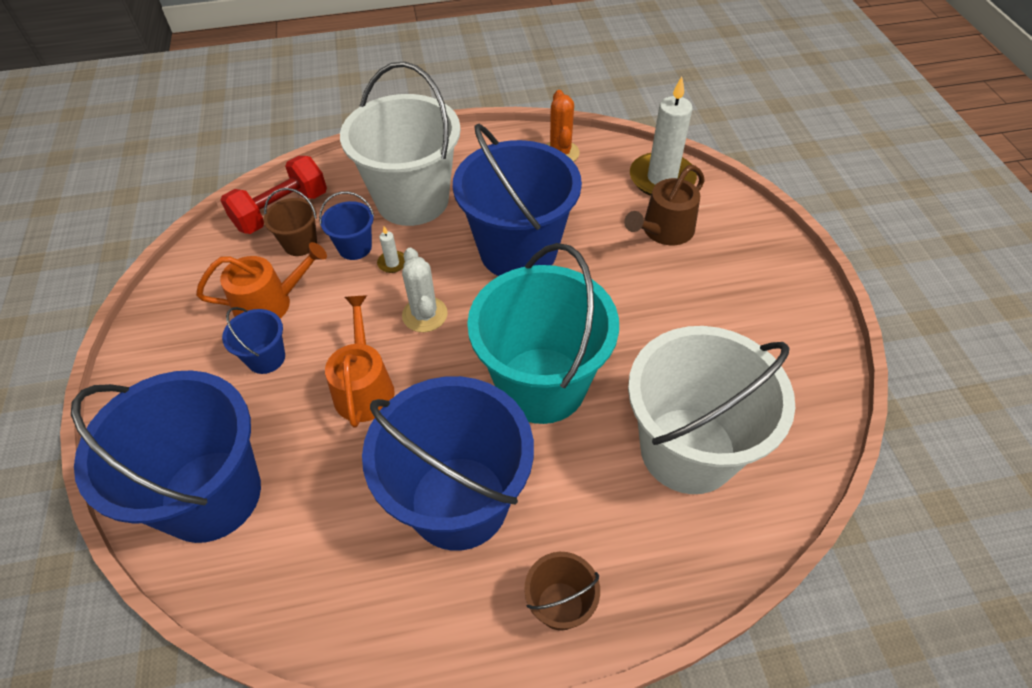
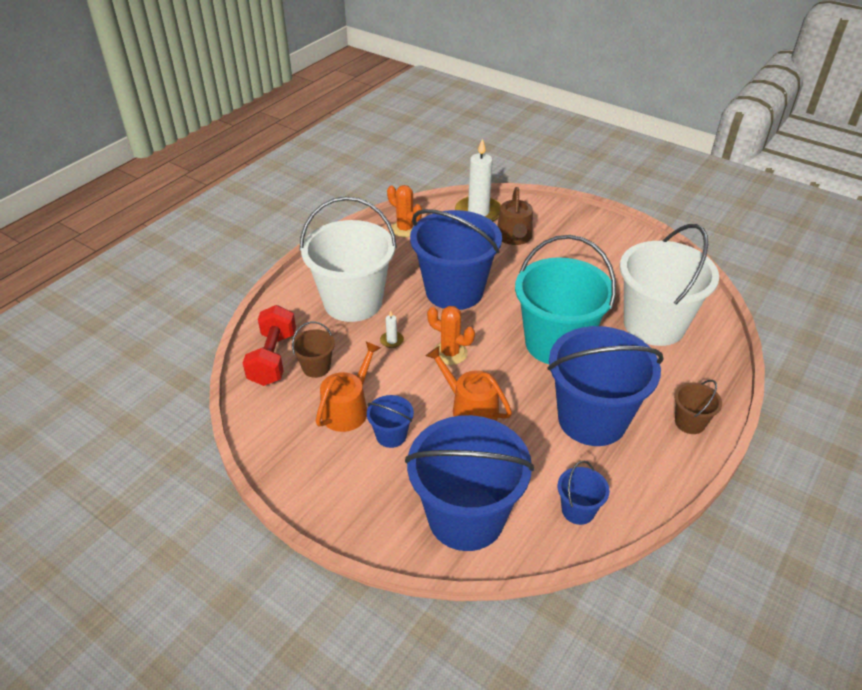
camera: 45 degrees left, 10 degrees down
(355, 247) = (355, 347): blue bucket -> blue bucket (578, 510)
(424, 315) = (450, 353): white cactus -> orange cactus

